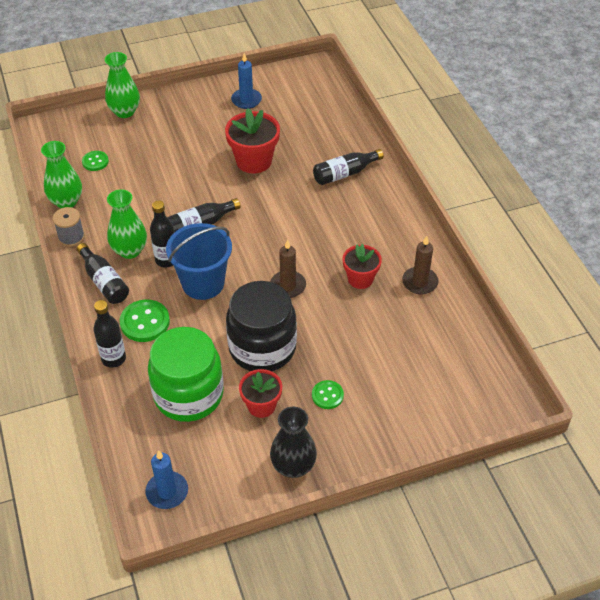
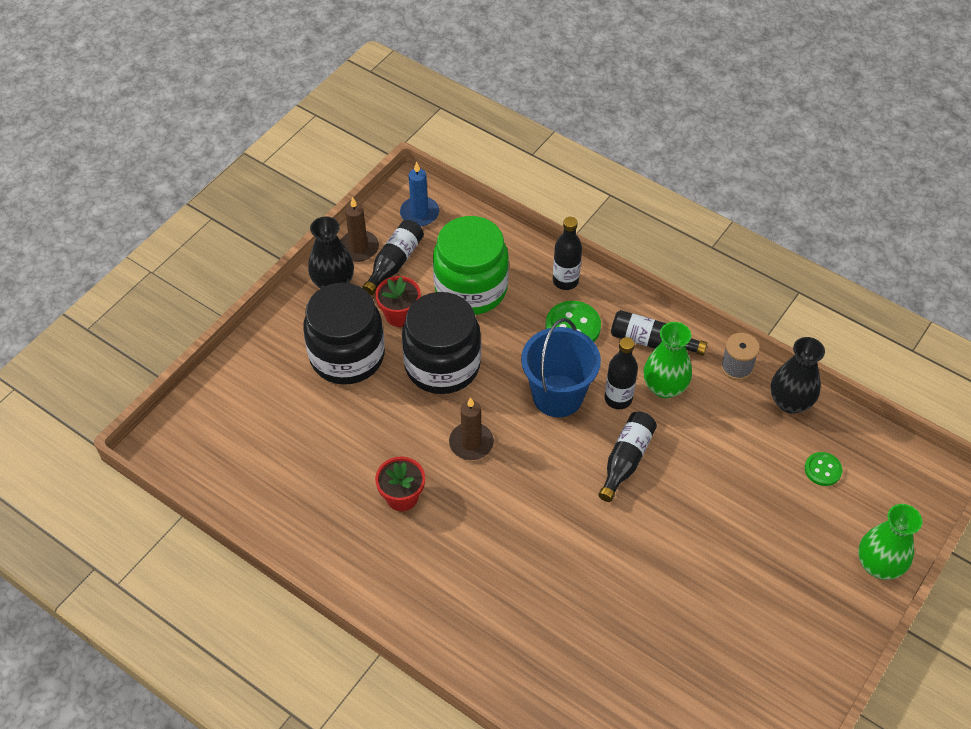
camera: 145 degrees right, 5 degrees up
(66, 201) = (790, 402): green vase -> black vase
(246, 100) = (757, 690): blue candle -> none
(254, 161) = (651, 587): red flower pot -> none
(327, 395) = (347, 356): green button -> black jar
(345, 173) = (528, 639): black bottle -> black bottle (394, 263)
(420, 282) = (334, 531): brown candle -> brown candle (359, 248)

